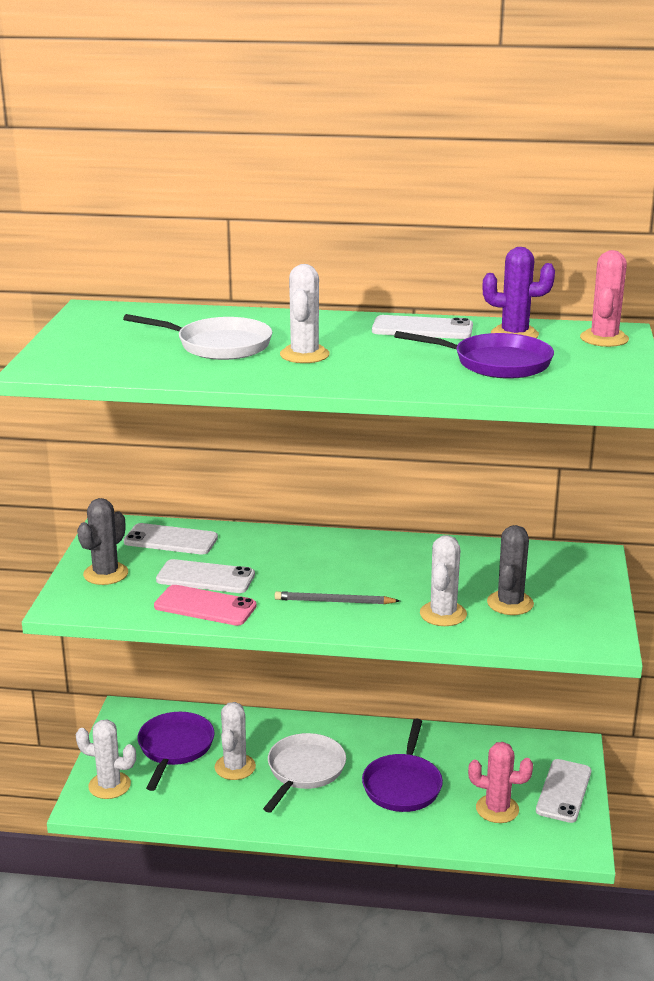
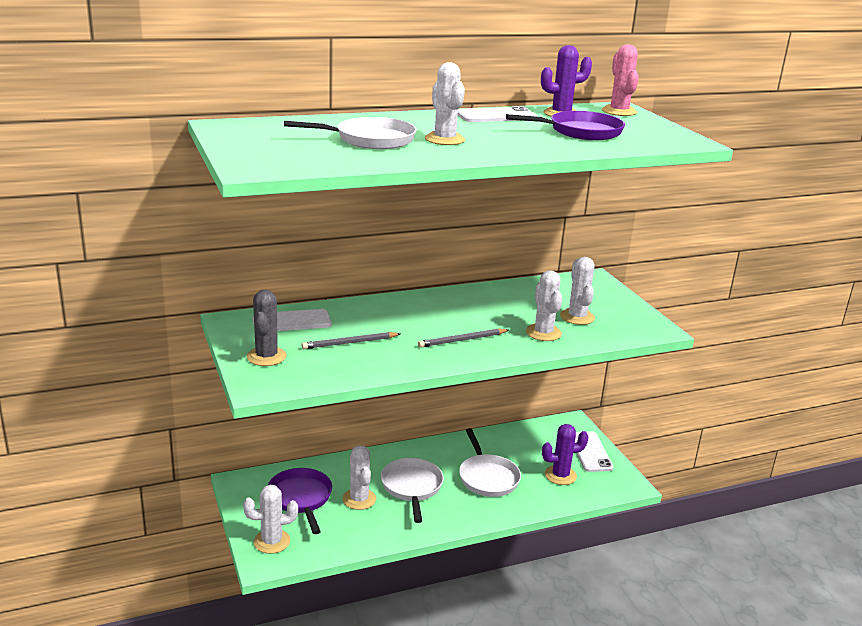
camera: 30 degrees left, 0 degrees up
(205, 577) = (350, 343): white phone -> grey pencil
(205, 606) = (372, 363): pink phone -> none
(403, 785) = (487, 477): purple pan -> white pan
(497, 809) = (560, 475): pink cactus -> purple cactus
(510, 603) = (577, 317): grey cactus -> white cactus

